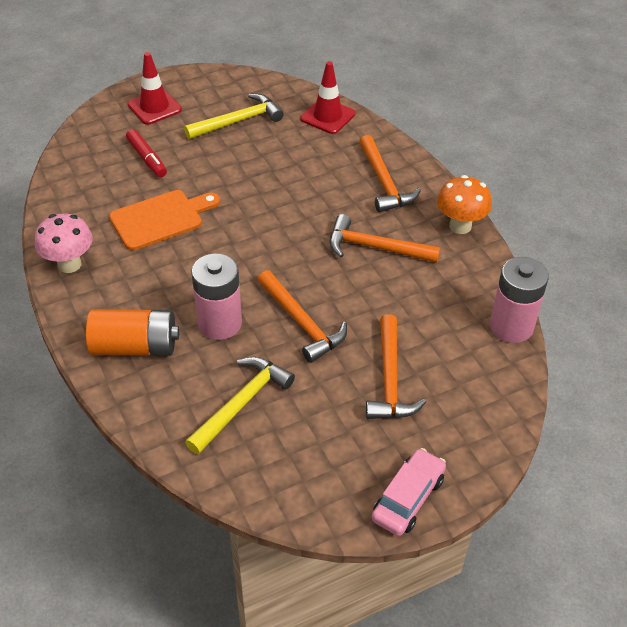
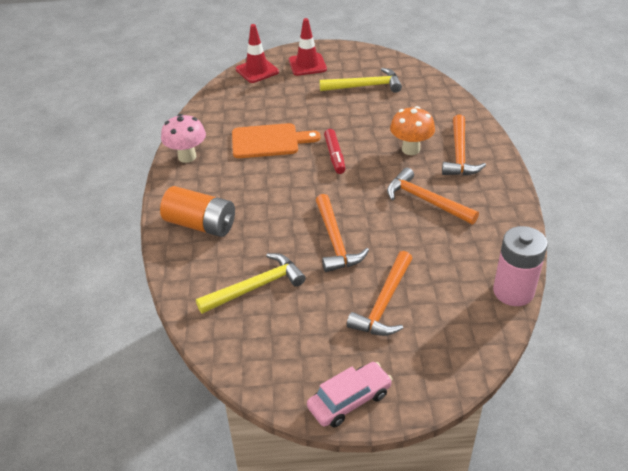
camera: 25 degrees right, 5 degrees down
(147, 158) = (282, 98): red marker -> red marker (334, 156)
(220, 323) = (271, 225): pink battery -> none
(327, 116) = (438, 97): red traffic cone -> red traffic cone (257, 70)
(460, 226) = (508, 201): orange mushroom -> orange mushroom (410, 149)

